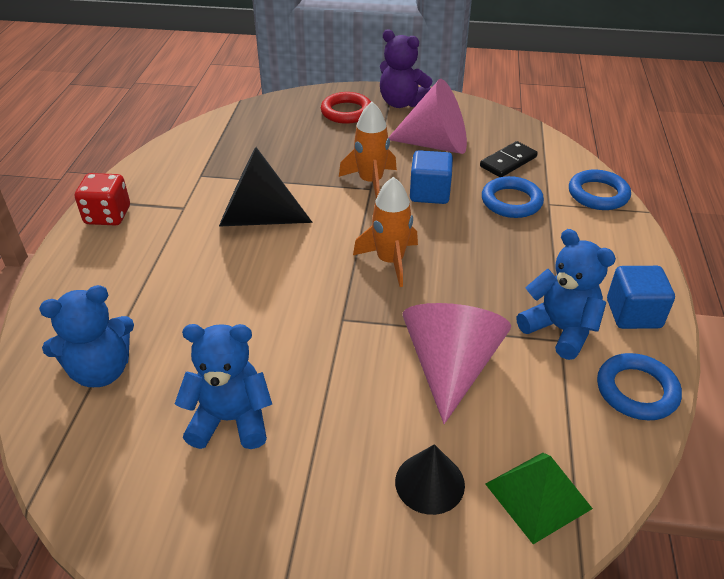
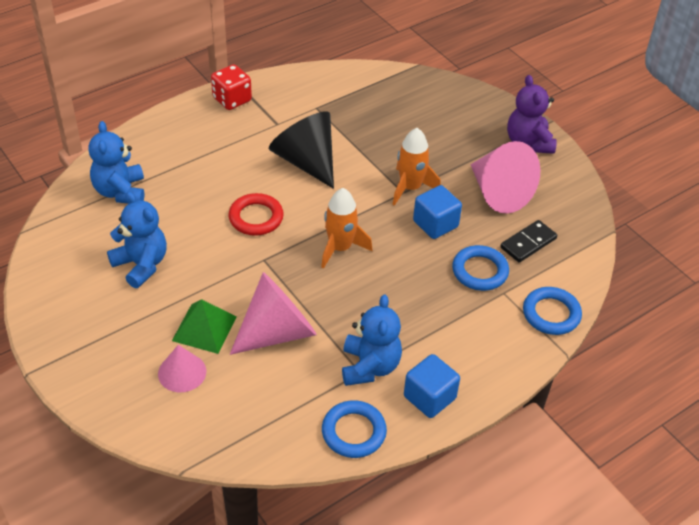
camera: 45 degrees right, 5 degrees up
(101, 371) = (120, 191): blue teddy bear -> blue teddy bear turned 60 degrees clockwise
(346, 112) = (476, 123): red ring -> red ring (256, 218)
(429, 483) = (182, 372): black cone -> pink cone
(508, 162) = (528, 243): black domino -> black domino turned 45 degrees counterclockwise
(538, 496) = (219, 424): green pyramid -> green pyramid (204, 328)

